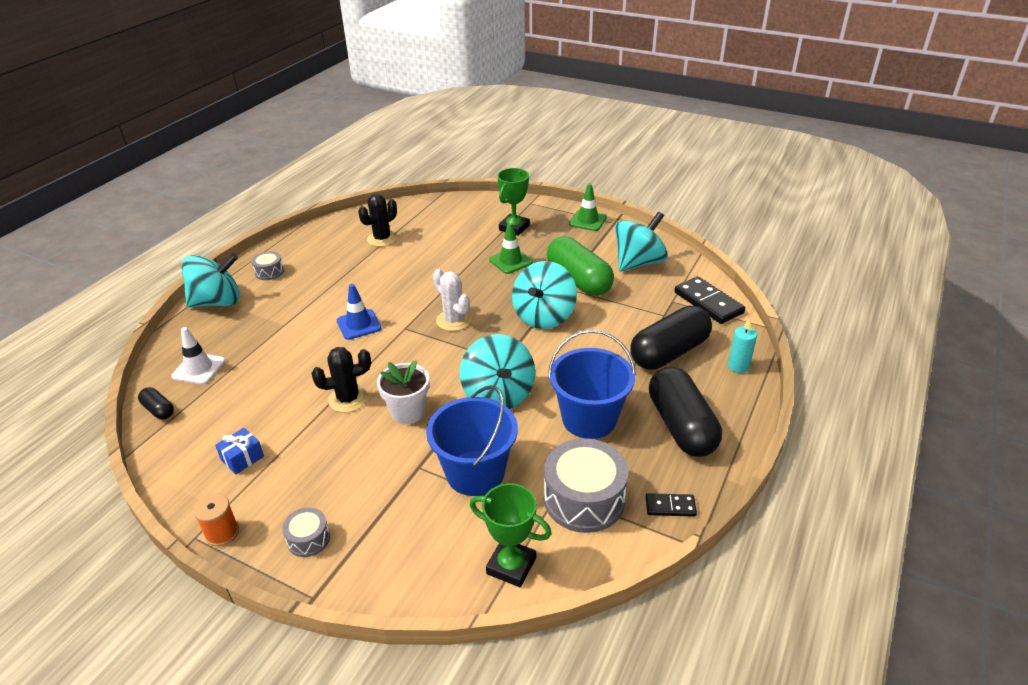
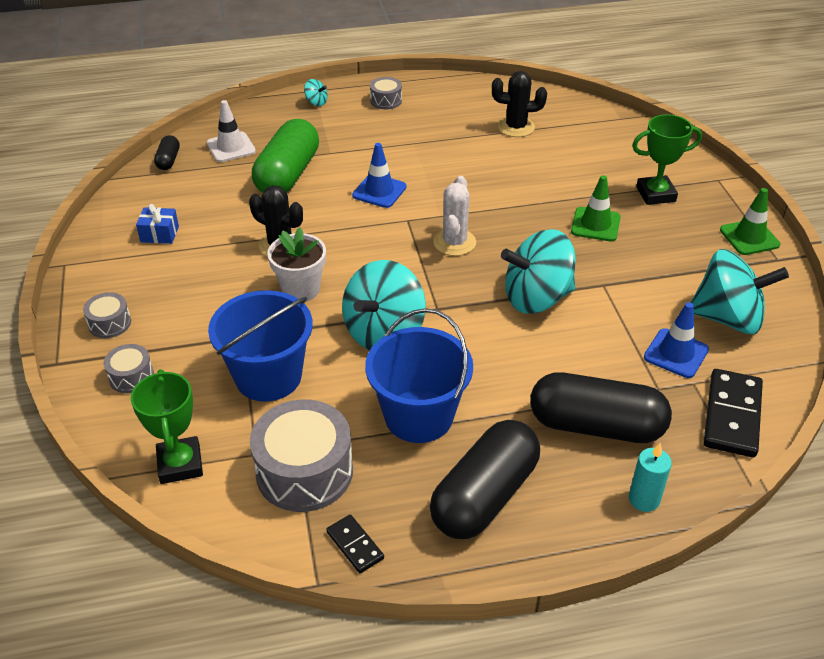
camera: 50 degrees right, 5 degrees up
(217, 302) = (316, 102): turquoise spinning top -> turquoise spinning top, size x0.41
(222, 533) = (78, 275): orange spool -> none
(386, 553) = (131, 376): none -> grey drum
(578, 280) = (630, 289): green capsule -> green capsule (287, 174)
(645, 294) = (676, 353): none -> blue traffic cone

